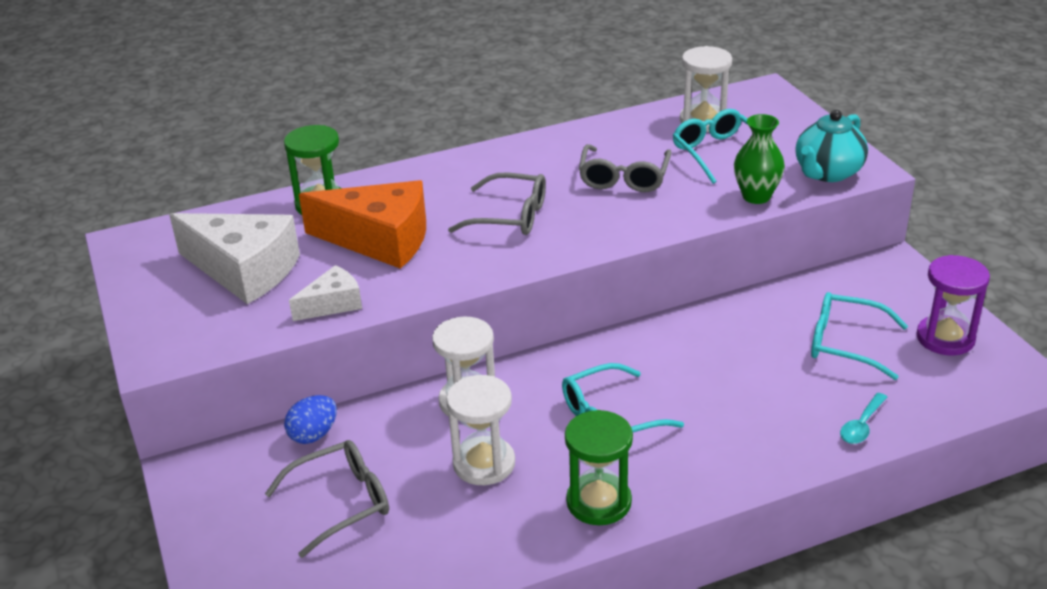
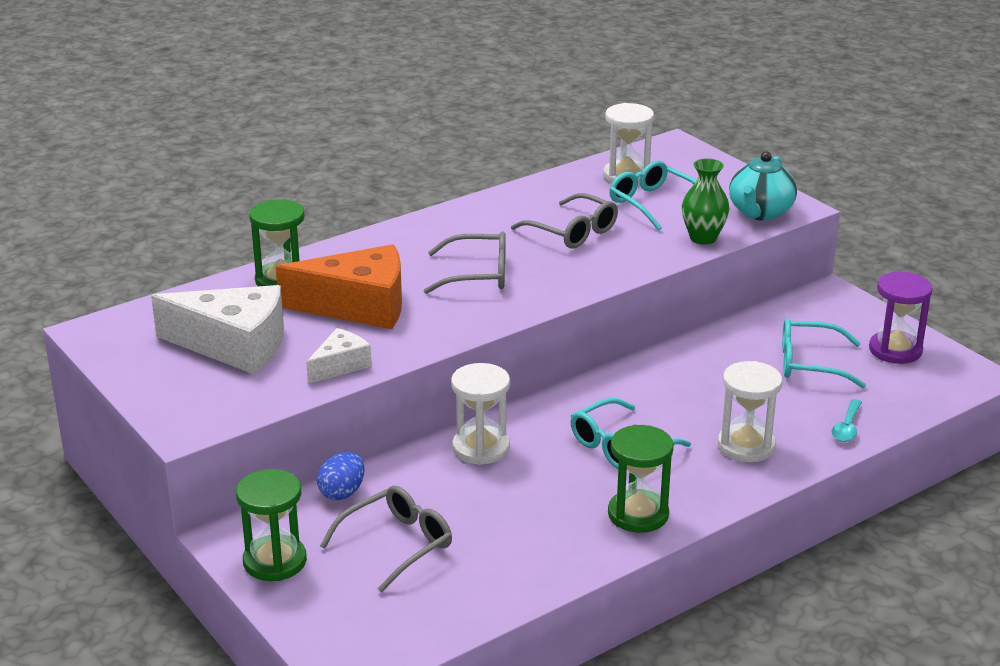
camera: 15 degrees left, 5 degrees down
(217, 504) = (275, 561): none -> green hourglass
(484, 464) = (519, 497): white hourglass -> white hourglass (746, 446)
(624, 177) = (572, 232): grey glasses -> grey glasses turned 45 degrees counterclockwise

